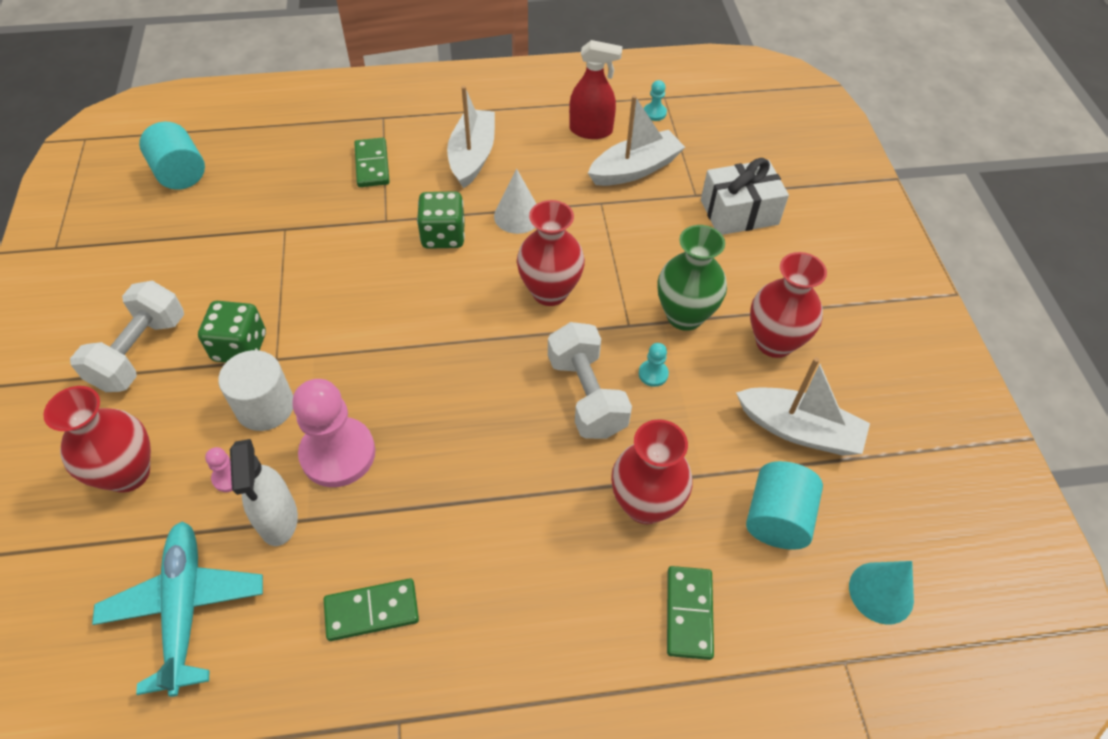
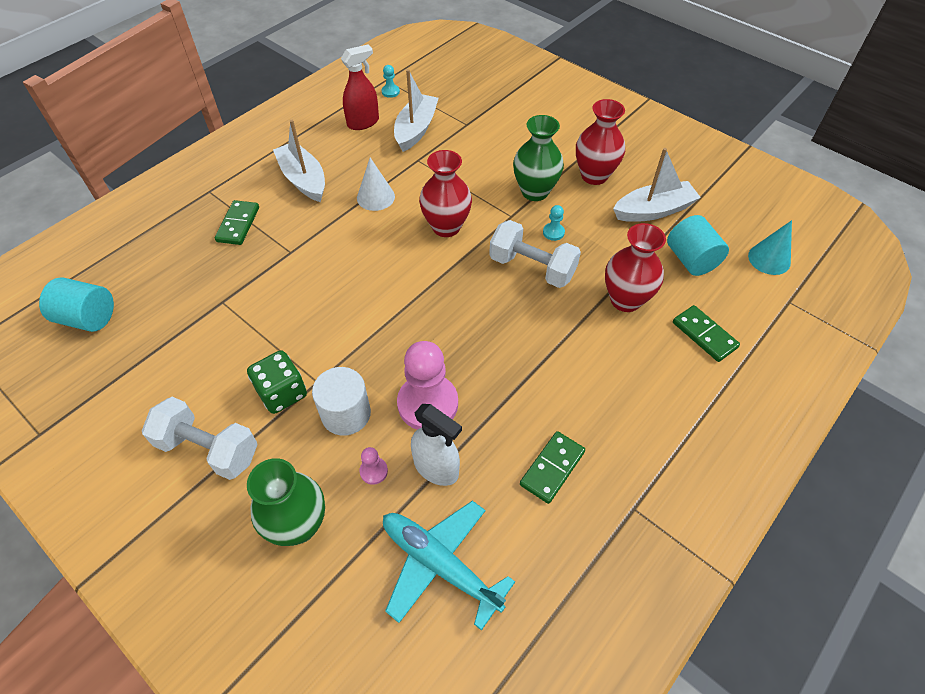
camera: 40 degrees left, 0 degrees up
(128, 473) = (298, 525): red vase -> green vase
(140, 352) = (208, 449): white dumbbell -> white dumbbell turned 45 degrees counterclockwise
(372, 165) = (238, 224): green domino -> green domino turned 60 degrees clockwise
(443, 235) = (341, 237): green dice -> none
(739, 212) = (501, 120): white gift -> none

